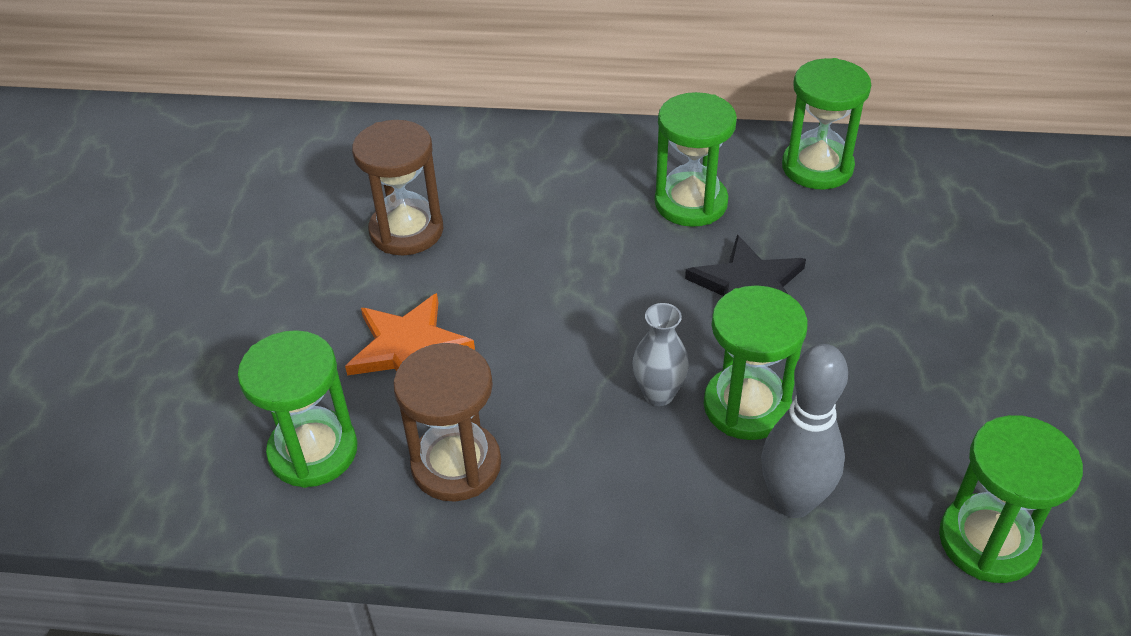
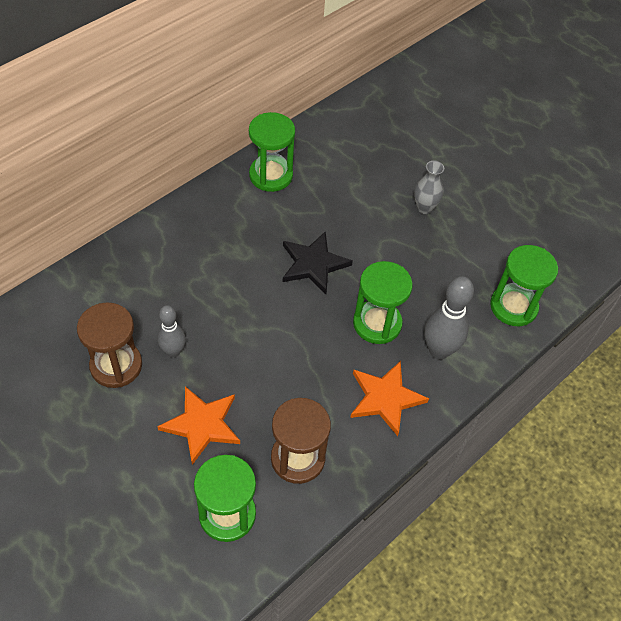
camera: 55 degrees left, 10 degrees up
(475, 259) = (173, 351): none -> grey bowling pin
(645, 494) = (385, 398): none -> orange star
(658, 394) = (338, 348): grey vase -> grey vase (424, 208)
(691, 203) = (237, 238): green hourglass -> none

